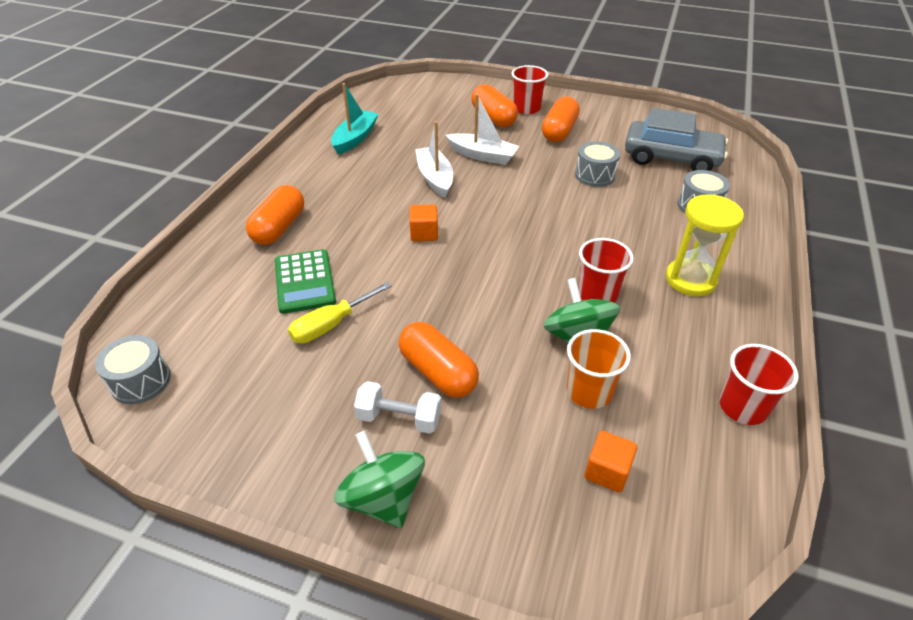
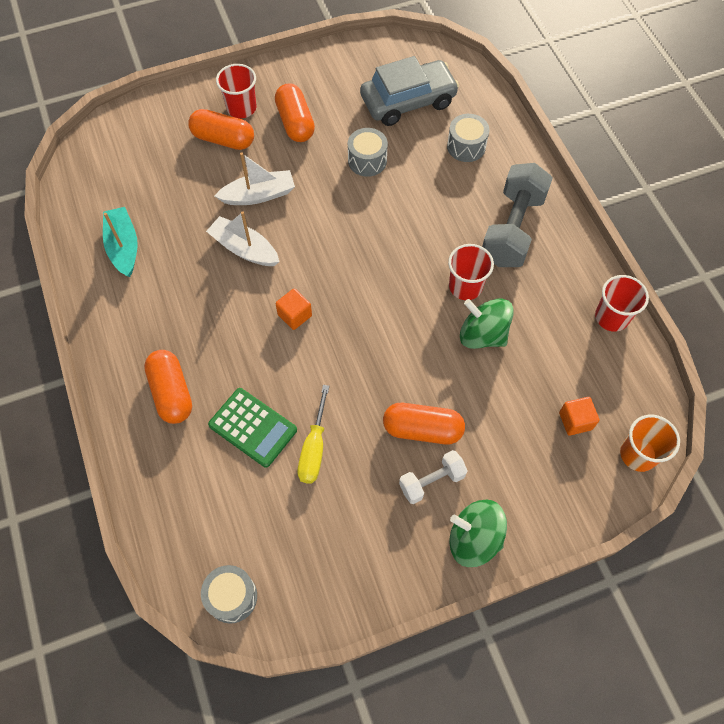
camera: 40 degrees left, 20 degrees up
(589, 391) = (523, 372): orange cup -> orange cup (638, 454)
(690, 279) = (512, 229): yellow hourglass -> grey dumbbell

